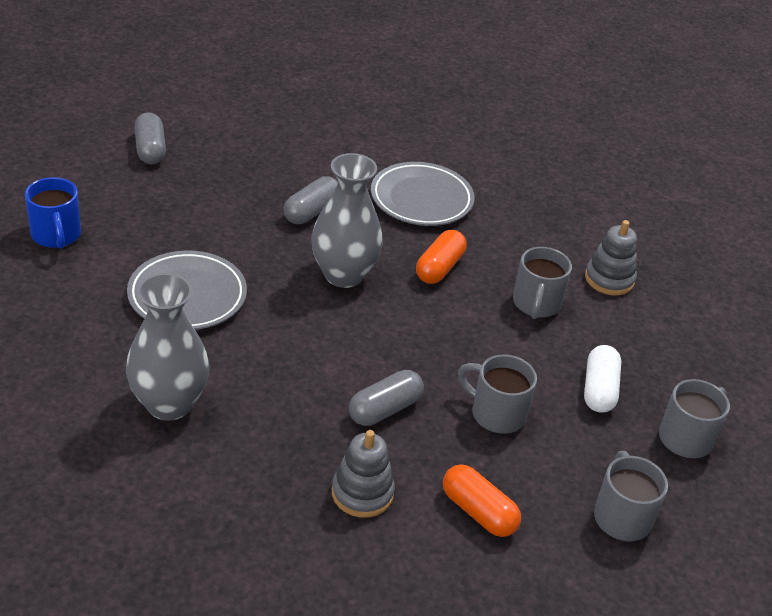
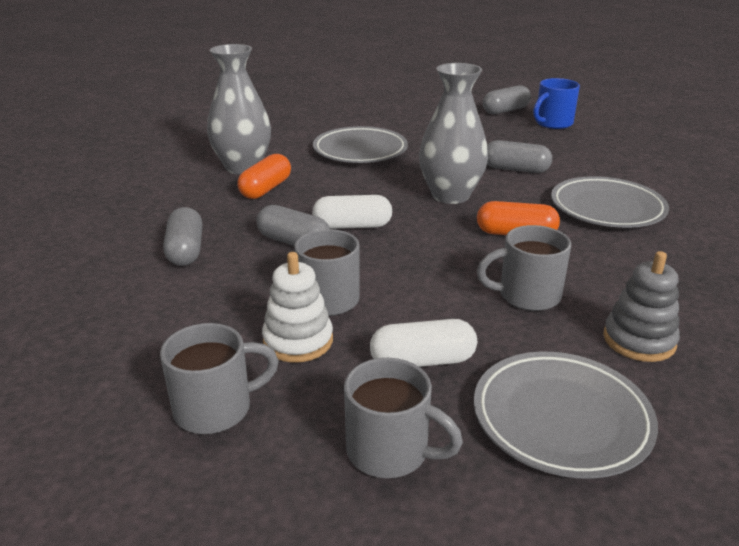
camera: 75 degrees right, 10 degrees down
(56, 235) = (379, 108): blue mug -> blue mug (552, 123)
(362, 493) = (186, 250): grey stacking toy -> grey capsule
(372, 360) = (352, 226): none -> white capsule
(478, 512) = (186, 310): orange capsule -> orange capsule (266, 189)
(551, 449) = (298, 341): none -> white stacking toy
(676, 351) = (561, 419): none -> grey plate

